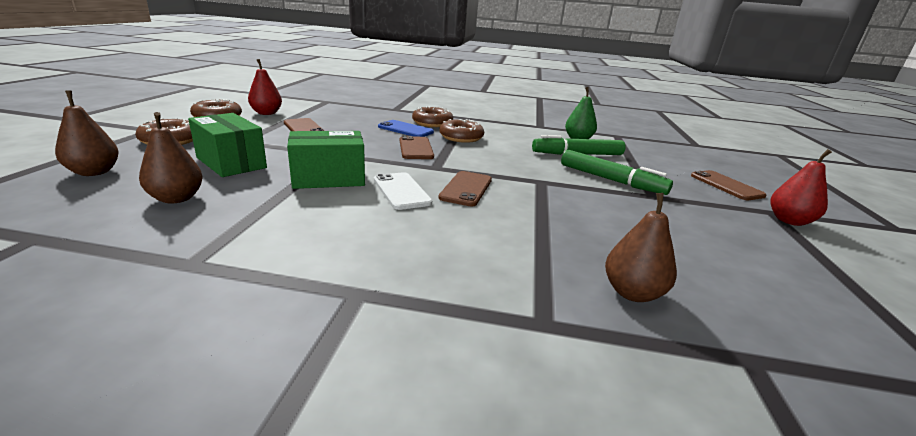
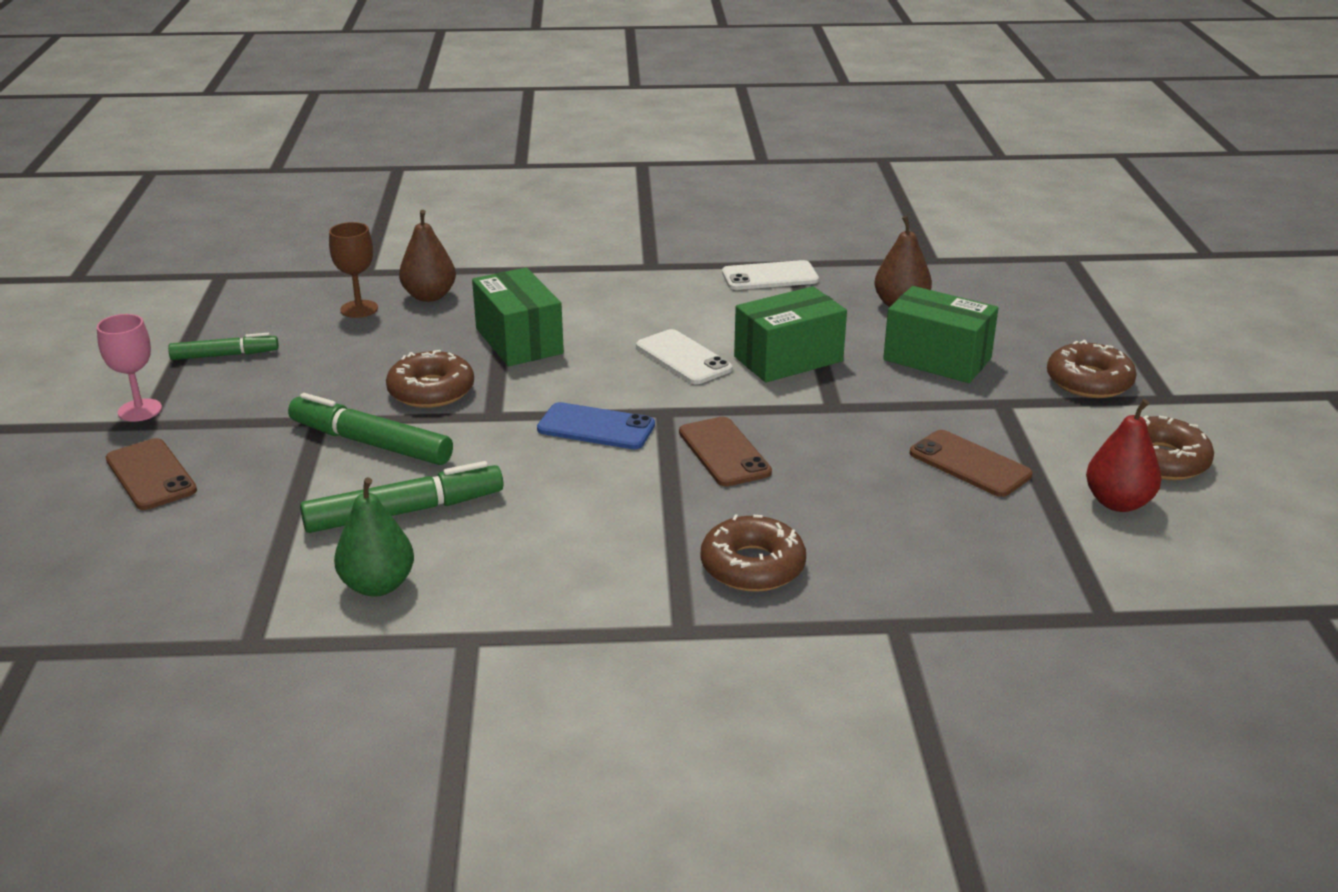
camera: 170 degrees right, 5 degrees up
(94, 172) = (1041, 317): brown pear -> none
(242, 249) = (770, 276): none -> white phone
(405, 129) = (789, 516): blue phone -> blue phone (596, 427)
(461, 137) = (658, 515): brown donut -> brown donut (431, 391)
(466, 189) = (602, 378): brown phone -> none
(526, 224) = (519, 341): none -> green box
(702, 288) = (359, 309): none -> brown goblet
(784, 255) = (225, 355): none -> green marker
(789, 221) = (140, 410): red pear -> pink goblet

